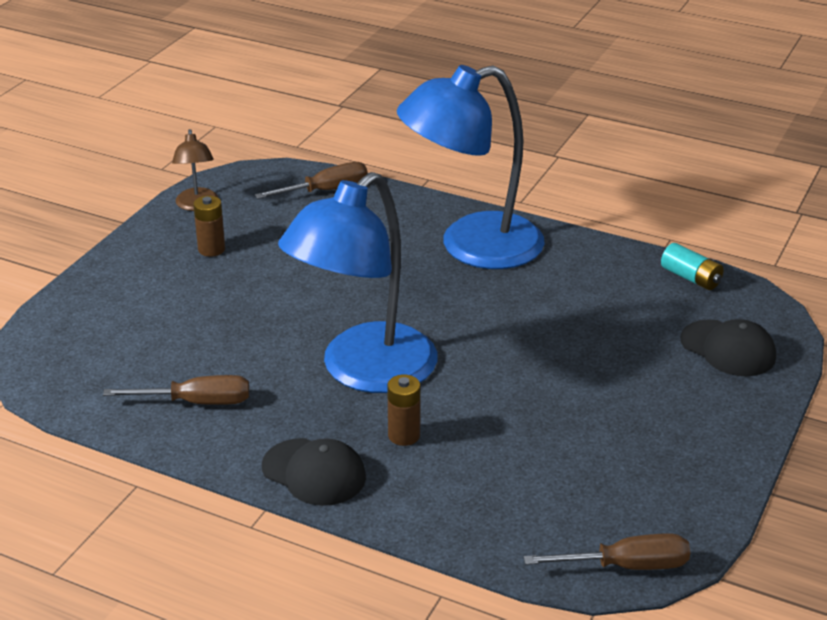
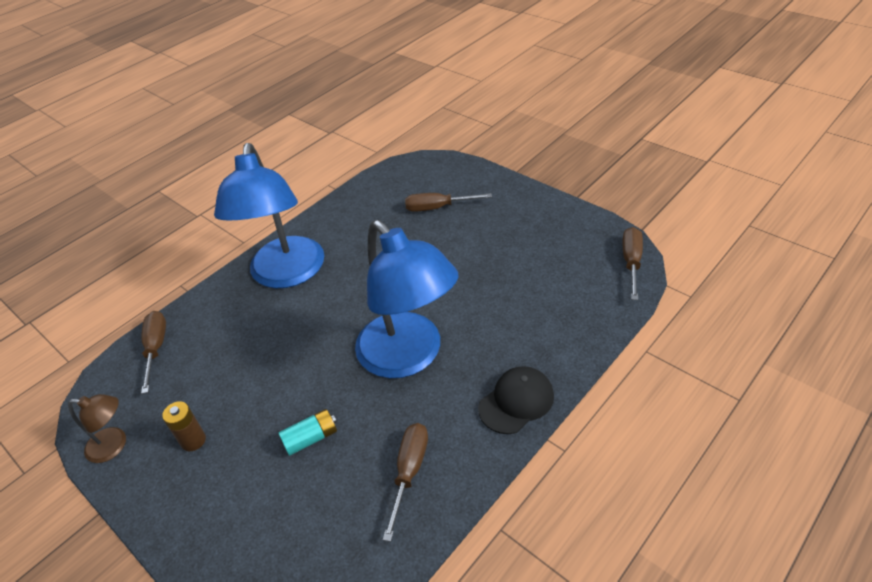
camera: 70 degrees left, 10 degrees up
(404, 435) = (488, 344): brown battery -> none
(664, 345) = (437, 208): none -> brown screwdriver
(690, 278) = (375, 184): turquoise battery -> turquoise battery (311, 438)
(728, 349) = (450, 184): black cap -> none

